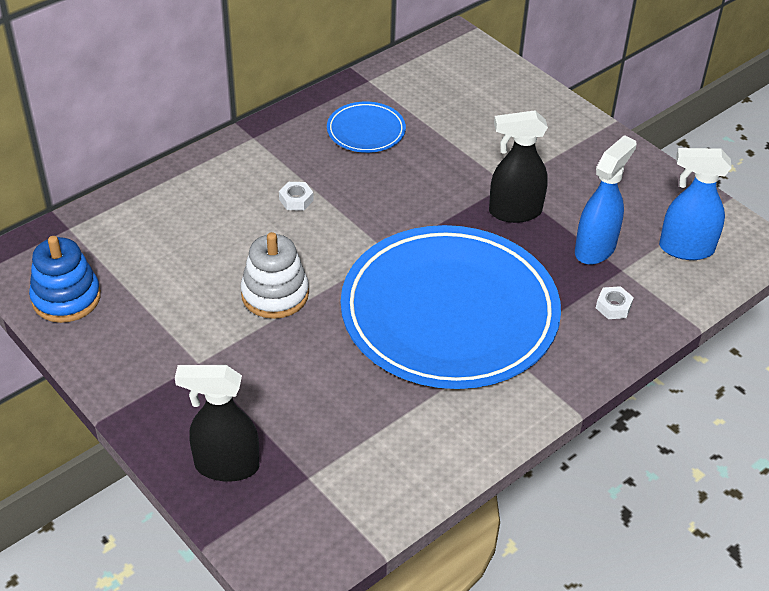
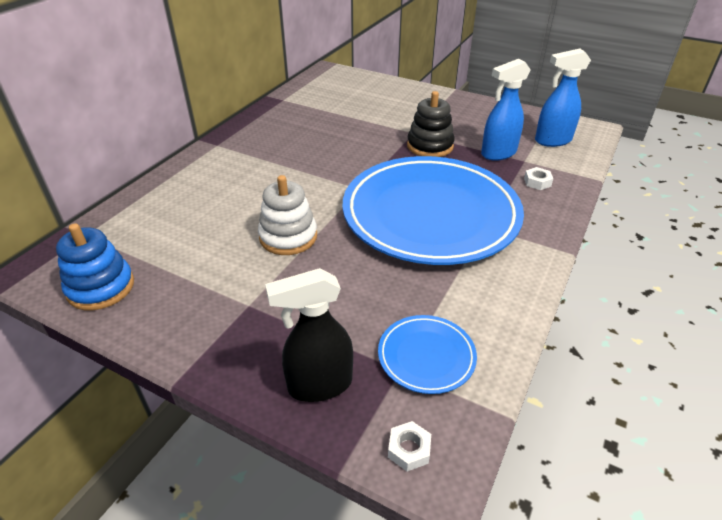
camera: 20 degrees left, 5 degrees down
(296, 200) = (270, 173): white nut -> white nut (409, 449)
(366, 131) = (298, 125): blue plate -> blue plate (426, 356)
(514, 212) = (430, 146): black spray bottle -> black stacking toy
(595, 249) = (498, 153): blue spray bottle -> blue spray bottle turned 135 degrees counterclockwise

